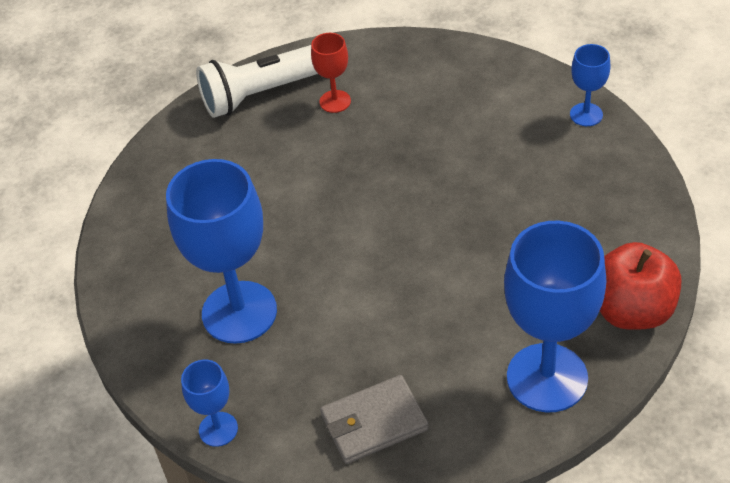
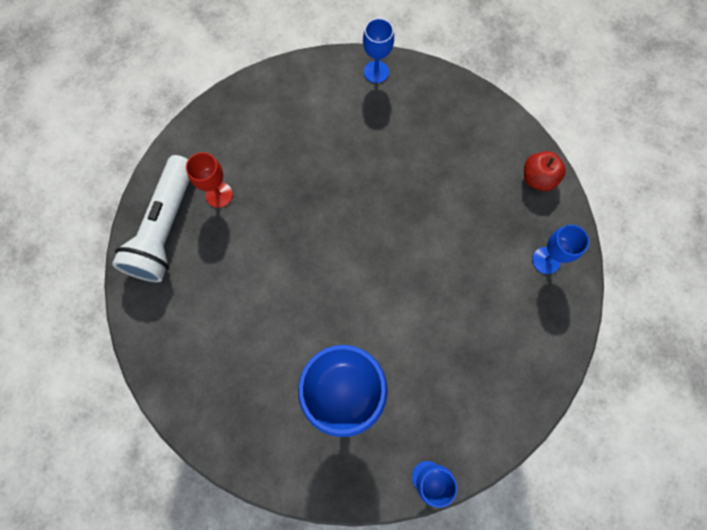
camera: 55 degrees left, 25 degrees up
(374, 422) = (498, 379): grey wallet -> none
(547, 378) = (546, 260): blue goblet -> blue goblet, size x0.48
(631, 310) = (538, 178): red apple -> red apple, size x0.62

